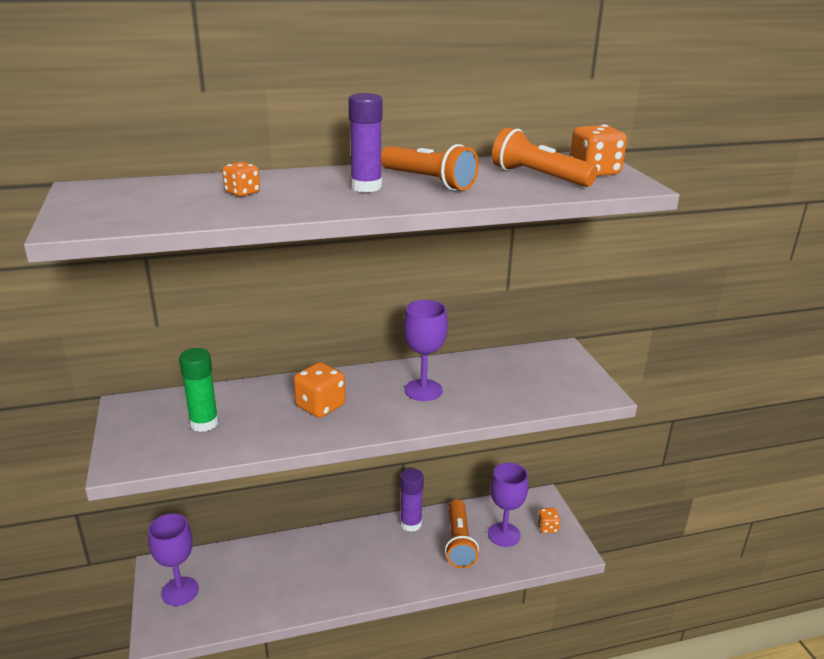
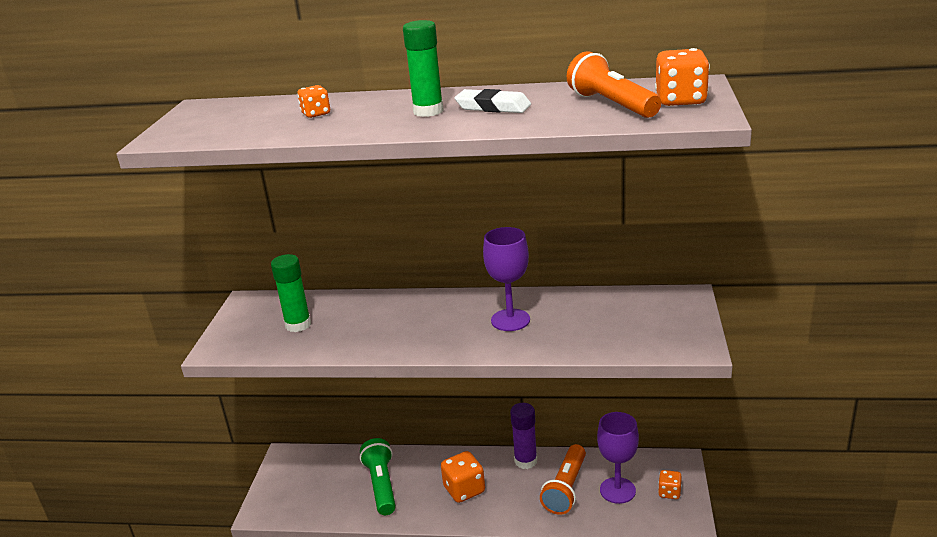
camera: 25 degrees right, 0 degrees up
(180, 591) = (293, 480): purple goblet -> none
(280, 576) = (381, 485): none -> green flashlight
(320, 406) = (404, 323): orange dice -> orange dice (464, 490)
(366, 187) = (428, 111): purple glue stick -> green glue stick
(428, 181) = (493, 107): orange flashlight -> white eraser

